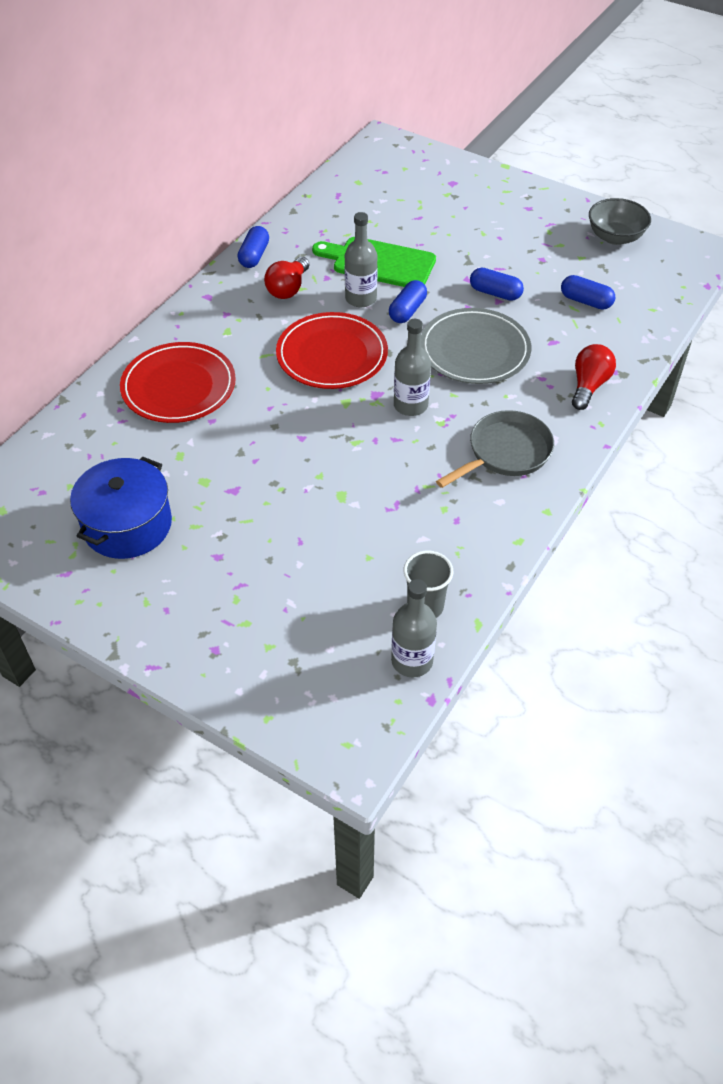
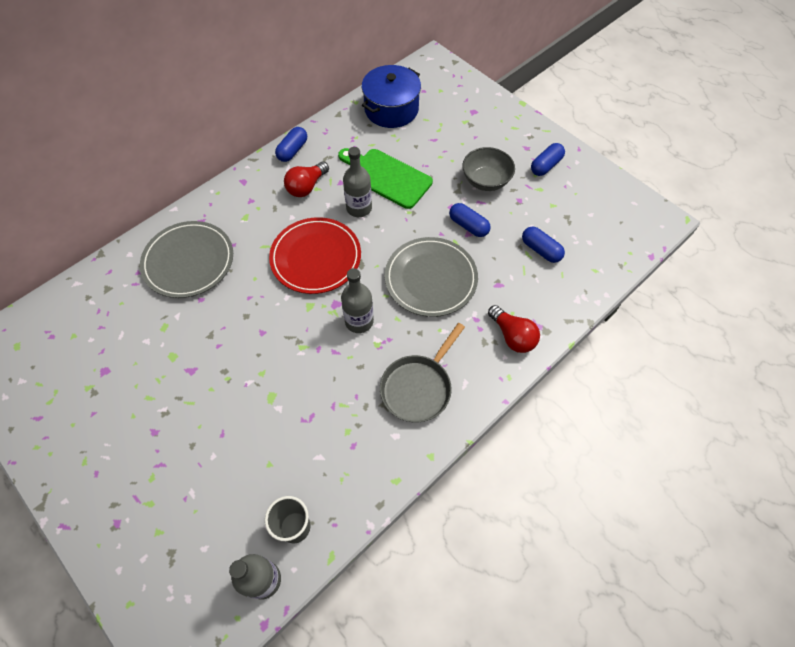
camera: 15 degrees right, 10 degrees up
(127, 525) = (100, 383): blue pot -> blue pot (391, 109)
(179, 387) = (188, 261): red plate -> grey plate
(407, 310) = (391, 228): blue capsule -> blue capsule (546, 165)
(505, 452) = (418, 387): grey pan -> grey pan turned 150 degrees clockwise
(589, 386) = (512, 336): red light bulb -> red light bulb turned 105 degrees clockwise
(615, 237) = (588, 191): grey bowl -> grey bowl (486, 181)

